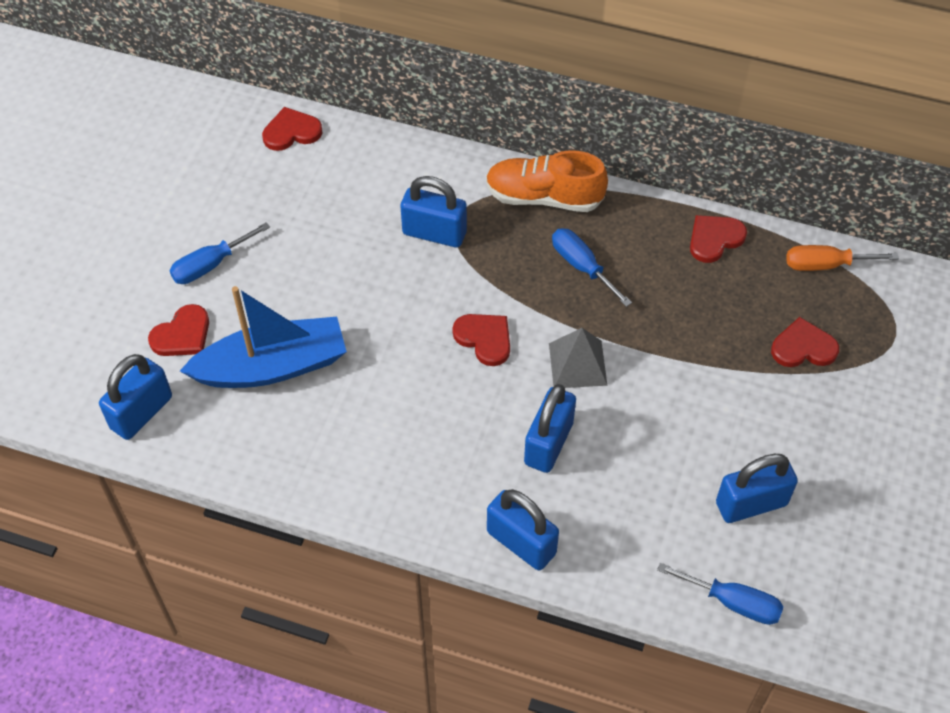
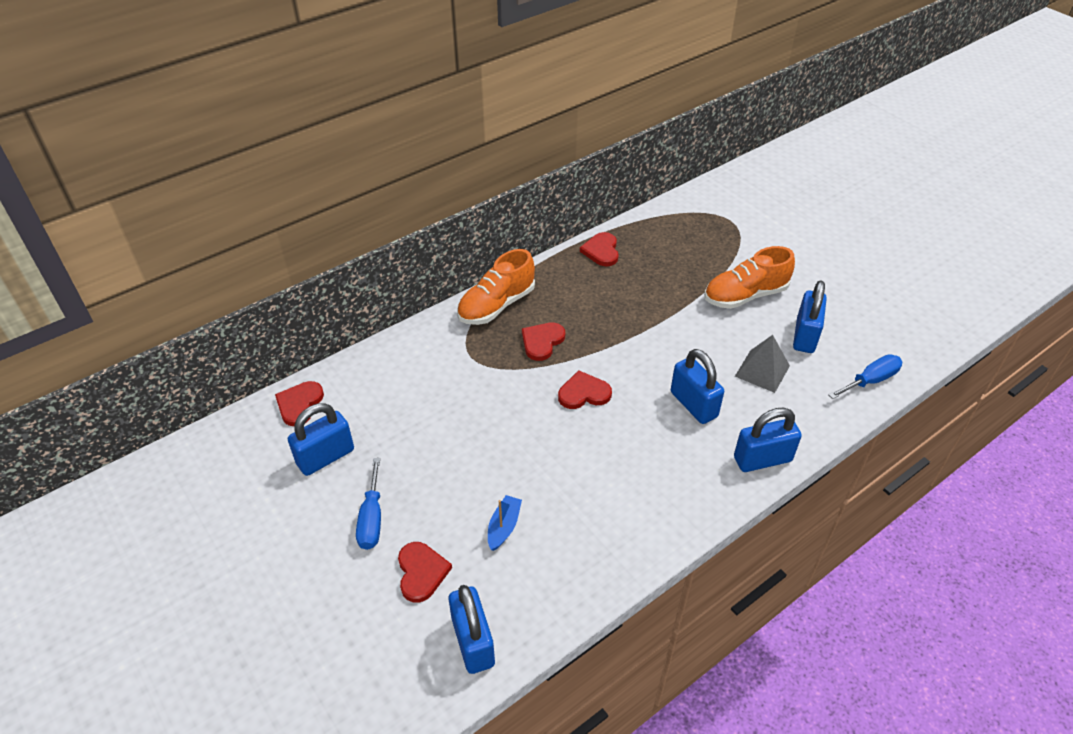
camera: 55 degrees left, 10 degrees down
(272, 366) = (504, 527): blue boat -> blue boat, size x0.43
(434, 233) = (472, 373): blue padlock -> blue padlock (325, 457)
(577, 364) = (642, 358): grey pyramid -> grey pyramid (762, 371)
(582, 266) = (568, 317): blue screwdriver -> none
(767, 413) = (745, 295): none -> orange shoe
(803, 347) = (710, 258): red heart -> red heart (542, 342)
(825, 265) = (660, 220): orange screwdriver -> none

